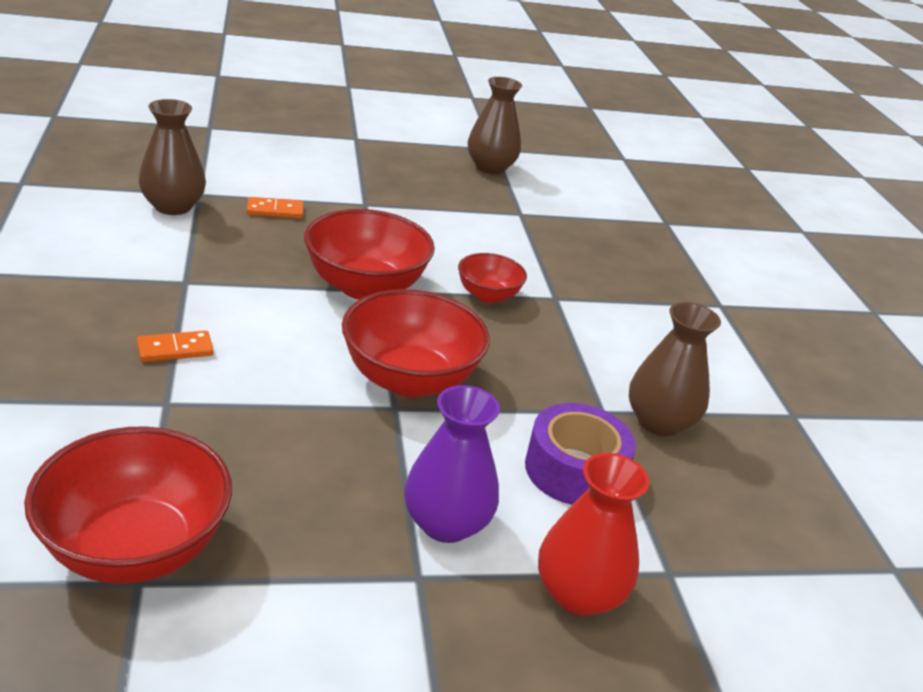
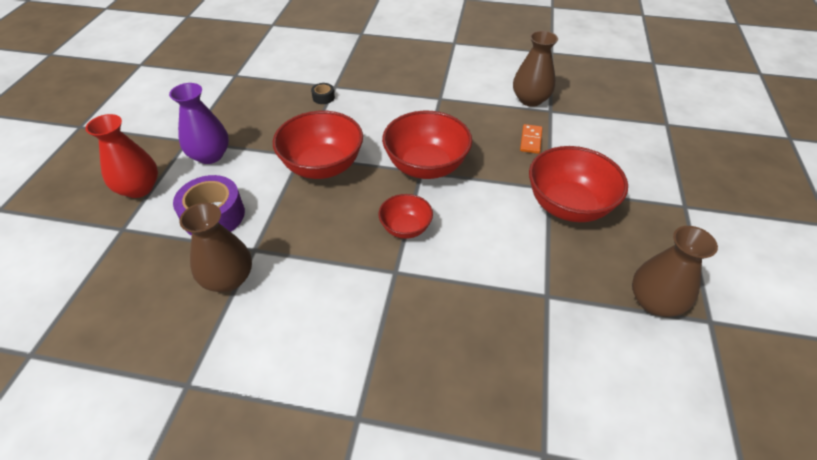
camera: 115 degrees right, 15 degrees up
(135, 548) = (252, 75): red bowl -> red bowl (568, 205)
(175, 349) = (376, 91): orange domino -> none
(211, 411) = (323, 97): none -> black tape

